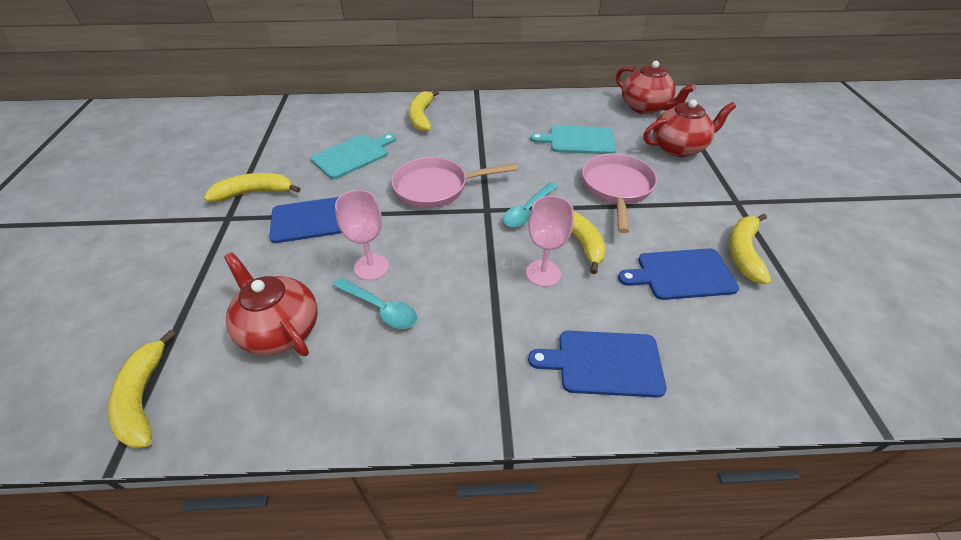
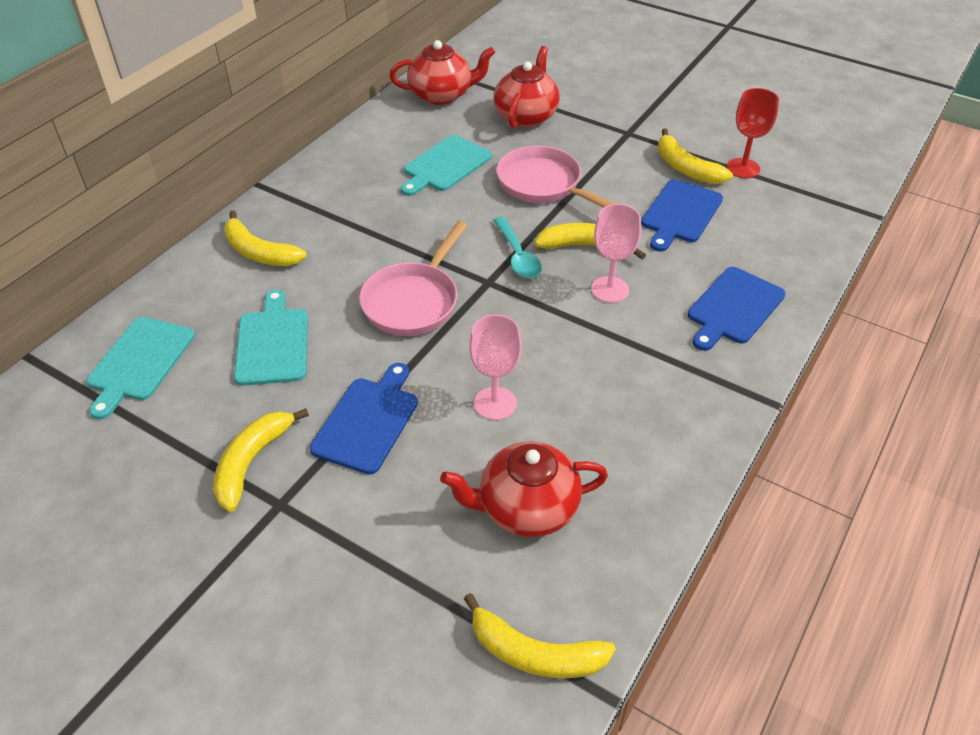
camera: 55 degrees left, 0 degrees up
(304, 124) = (139, 362): none -> turquoise cutting board
(380, 308) = (561, 419): turquoise spoon -> none
(798, 289) = (743, 168): none -> red goblet

